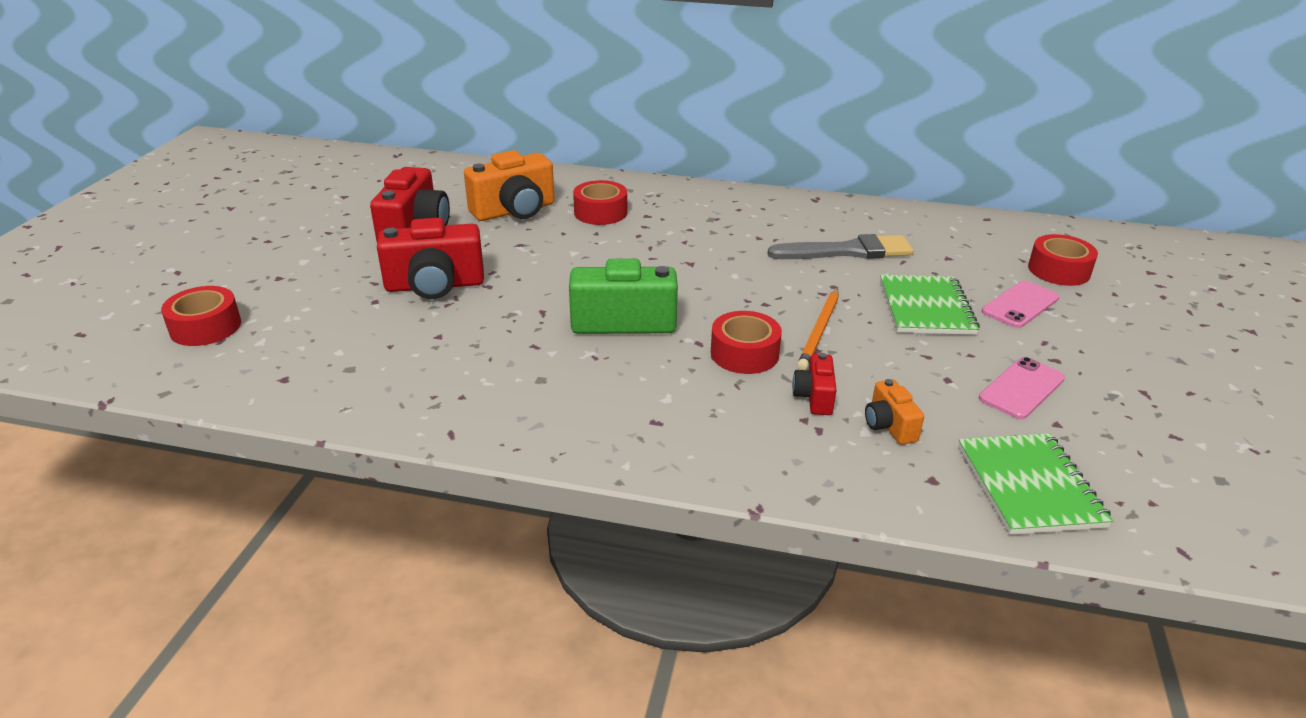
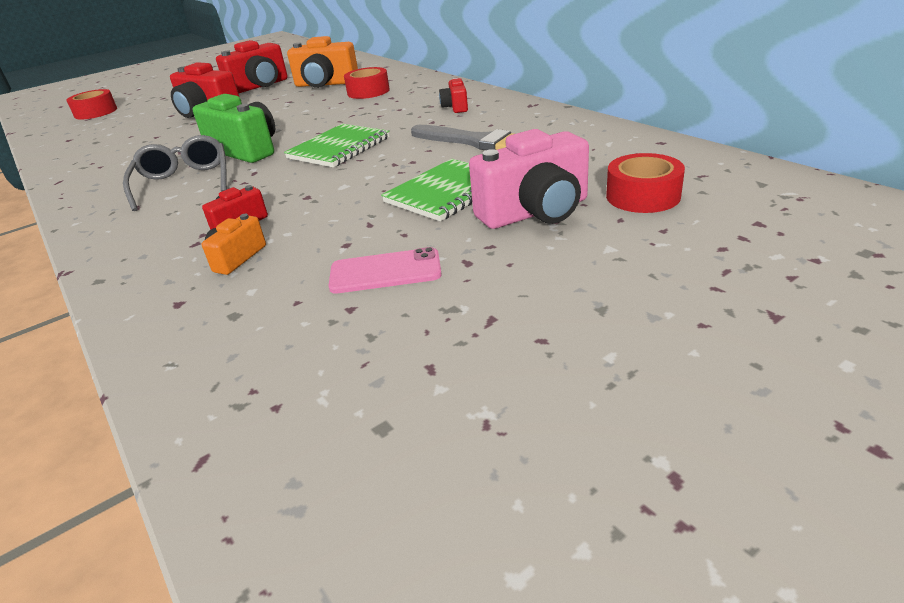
camera: 45 degrees right, 0 degrees up
(642, 378) = (184, 182): none -> grey glasses
(744, 353) = (262, 186): red tape -> none
(747, 215) = (455, 107): none -> red camera
(819, 331) = (335, 186): orange pencil -> none
(1020, 305) = (535, 212): pink phone -> pink camera
(1029, 486) = (221, 340): green notebook -> green notebook (339, 148)

